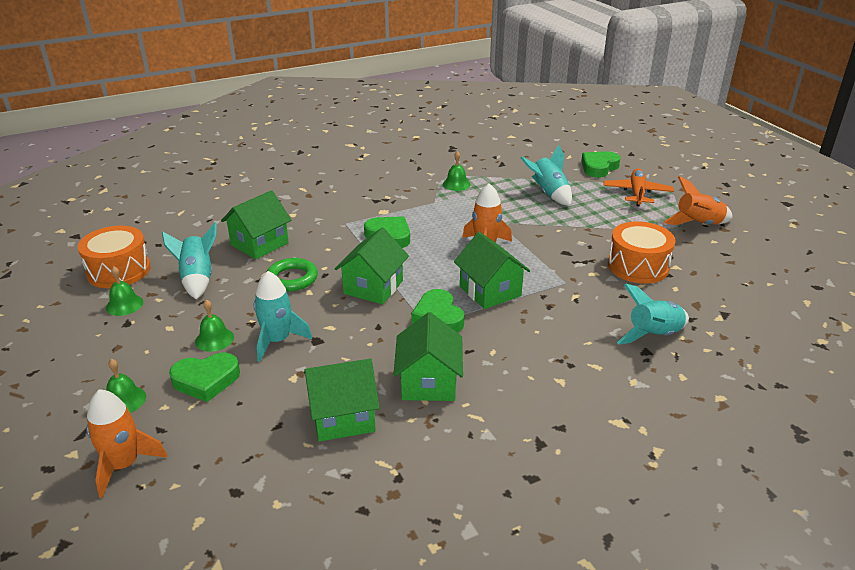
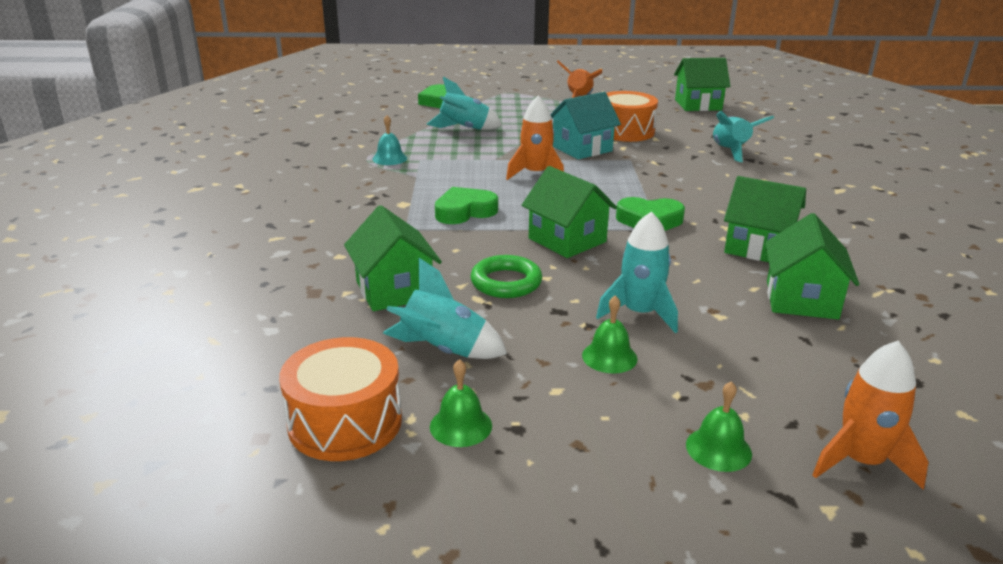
camera: 65 degrees left, 5 degrees down
(206, 380) = (700, 375): green heart -> none
(456, 184) = (389, 158): green bell -> turquoise bell
(490, 291) = (620, 190): green house -> green house (698, 105)
(565, 254) = (582, 149): none -> turquoise house
(637, 193) = (505, 102): orange plane -> none

